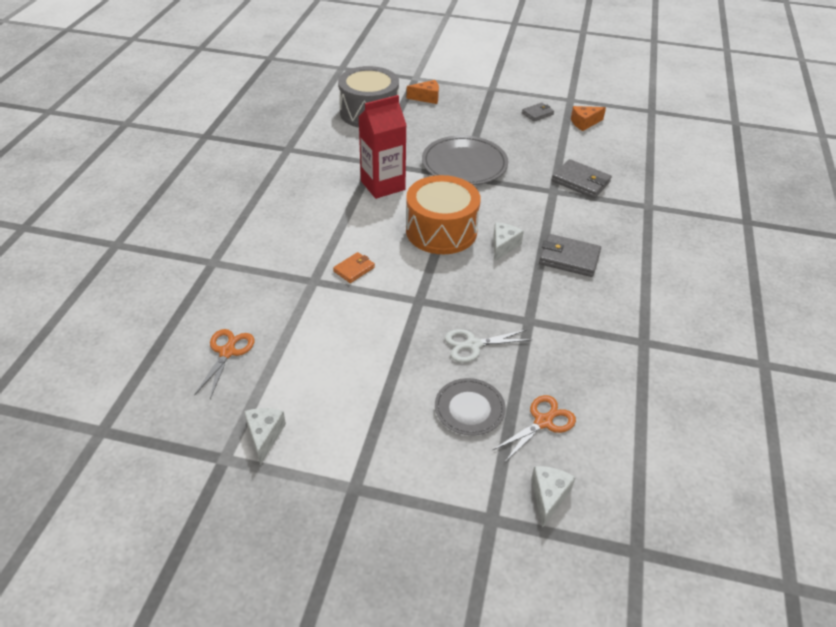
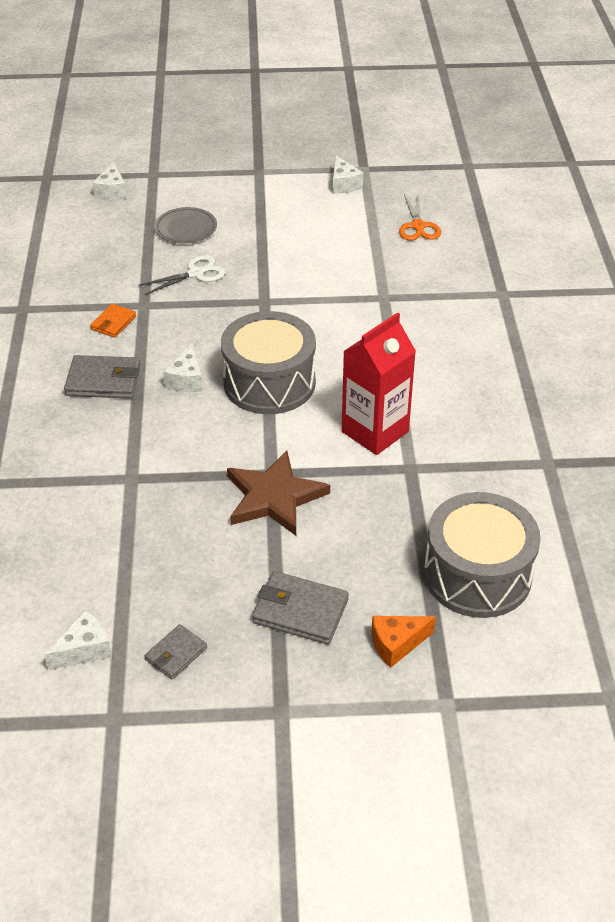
camera: 165 degrees right, 0 degrees up
(354, 269) = (348, 317): orange wallet -> orange wallet (113, 323)
(441, 231) = (269, 382): orange drum -> grey drum
(464, 164) = (274, 497): grey plate -> brown star
(543, 422) = (120, 231): orange scissors -> none
(580, 181) = (90, 505): grey wallet -> grey wallet (300, 611)
(584, 123) = (84, 649): orange cheese -> white cheese

